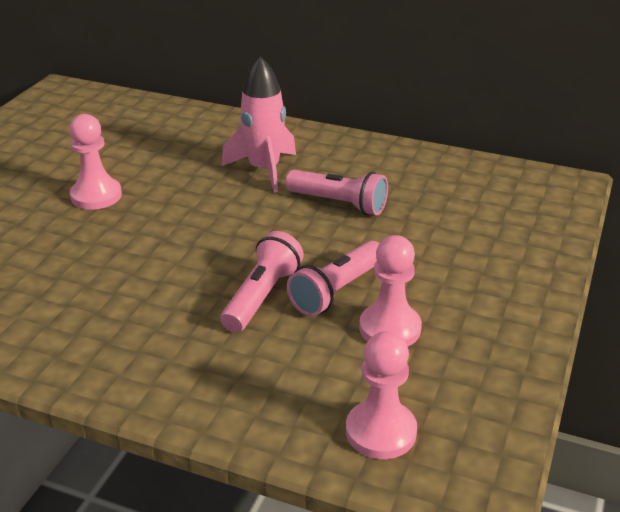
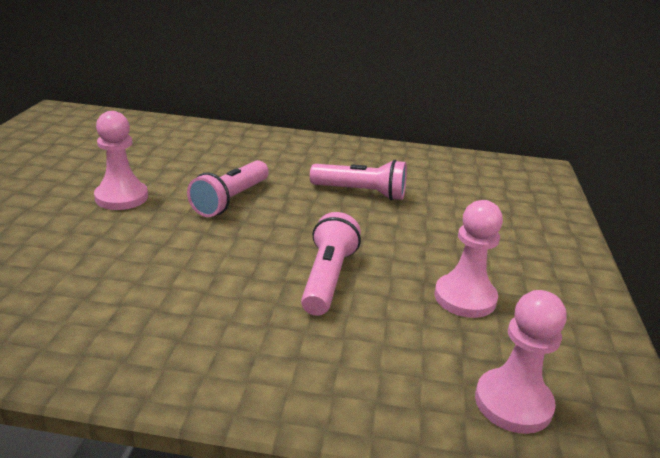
camera: 15 degrees left, 5 degrees down
(264, 170) = (279, 168): pink rocket -> none
(337, 291) = (397, 268): pink flashlight -> pink flashlight (231, 200)

